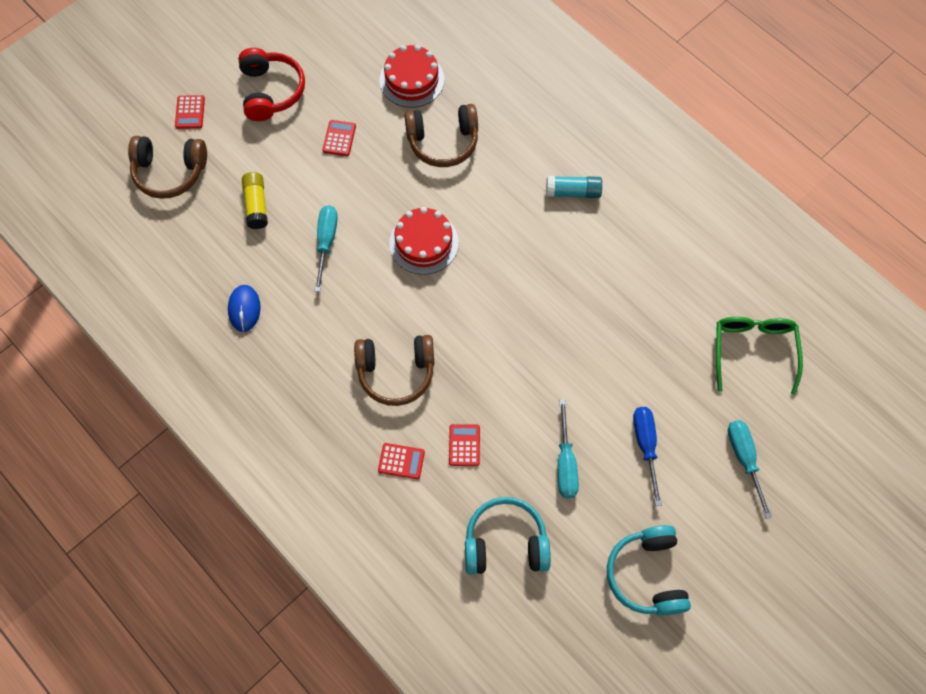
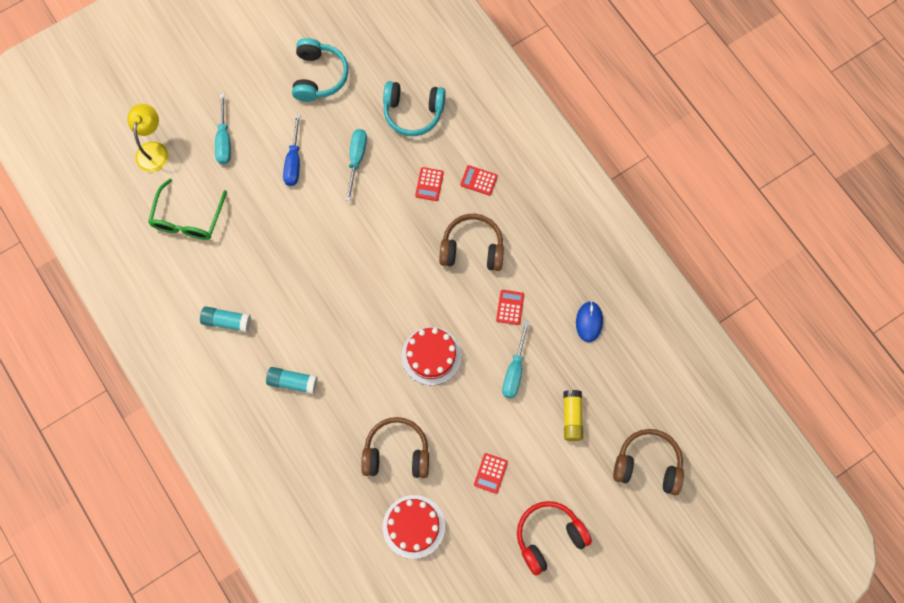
camera: 170 degrees left, 5 degrees up
(190, 112) = (627, 526): red calculator -> red calculator (510, 307)
(271, 91) = (549, 537): red headphones -> red headphones turned 60 degrees clockwise
(666, 242) = (226, 321): none -> turquoise glue stick
(829, 431) = (153, 150): none -> yellow lamp

